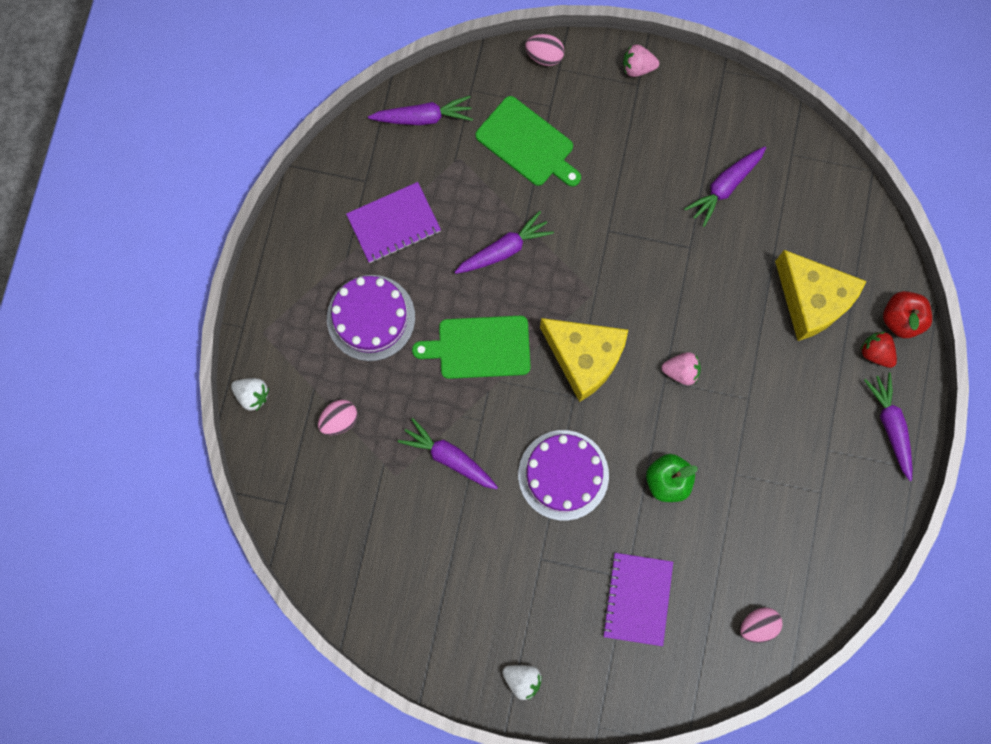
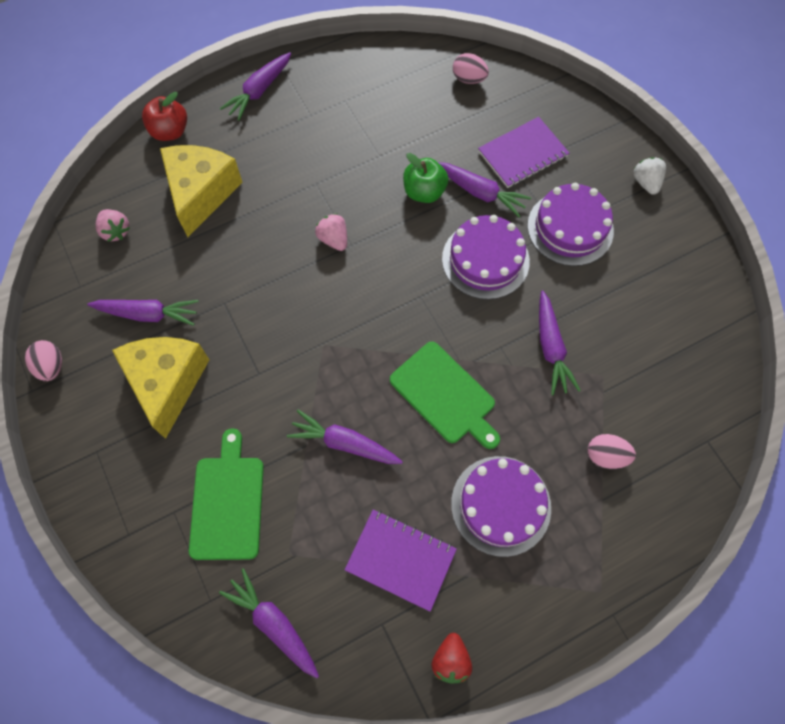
camera: 130 degrees left, 10 degrees down
(252, 395) = (658, 549): white strawberry -> none
(534, 571) = (570, 228): none -> purple cake
(544, 56) = (123, 559): pink egg -> pink egg (51, 366)
(584, 358) = (383, 311): yellow cheese -> yellow cheese (167, 383)
(628, 527) = (480, 193): none -> purple carrot
(637, 67) = (78, 465): pink strawberry -> pink strawberry (116, 231)
(875, 352) = (210, 131): red strawberry -> red strawberry (450, 660)

